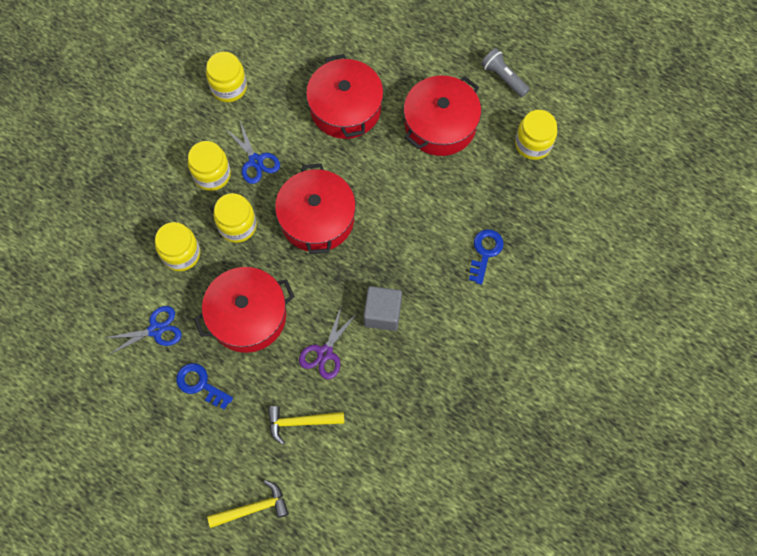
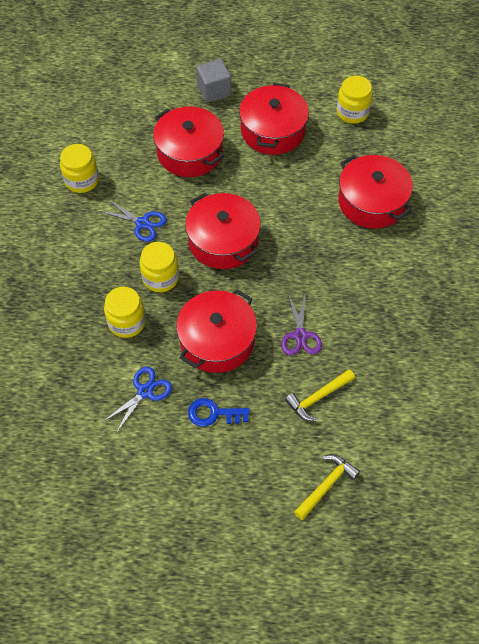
camera: 30 degrees left, 10 degrees down
(212, 174) = (112, 250): yellow jar -> none
(382, 313) = (325, 283): grey cube -> grey cube (214, 90)
(485, 252) = (372, 202): blue key -> red pot
(503, 77) = (297, 78): grey flashlight -> none

